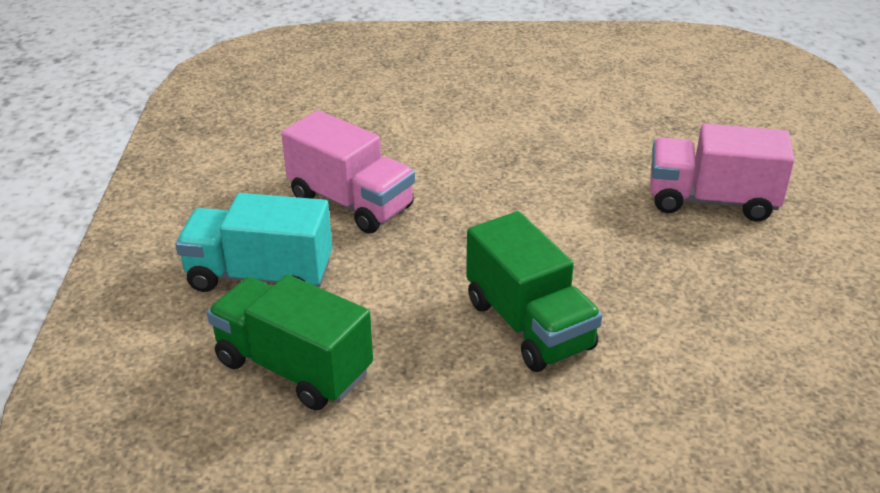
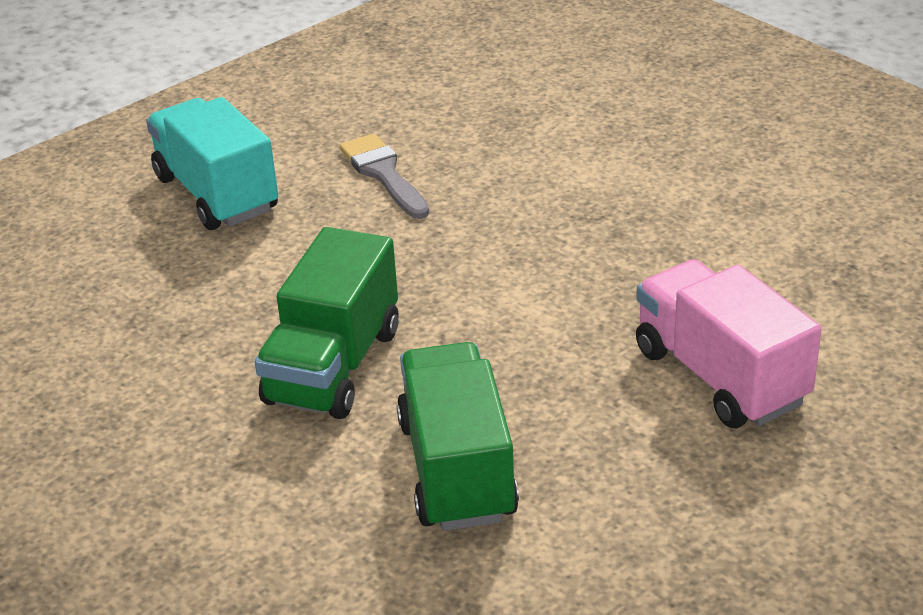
camera: 50 degrees right, 0 degrees up
(293, 367) = (122, 278): green truck -> green truck (456, 469)
(351, 203) = (383, 174): pink truck -> grey brush

